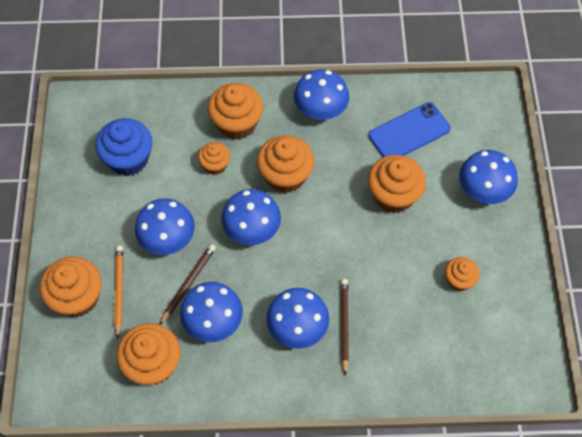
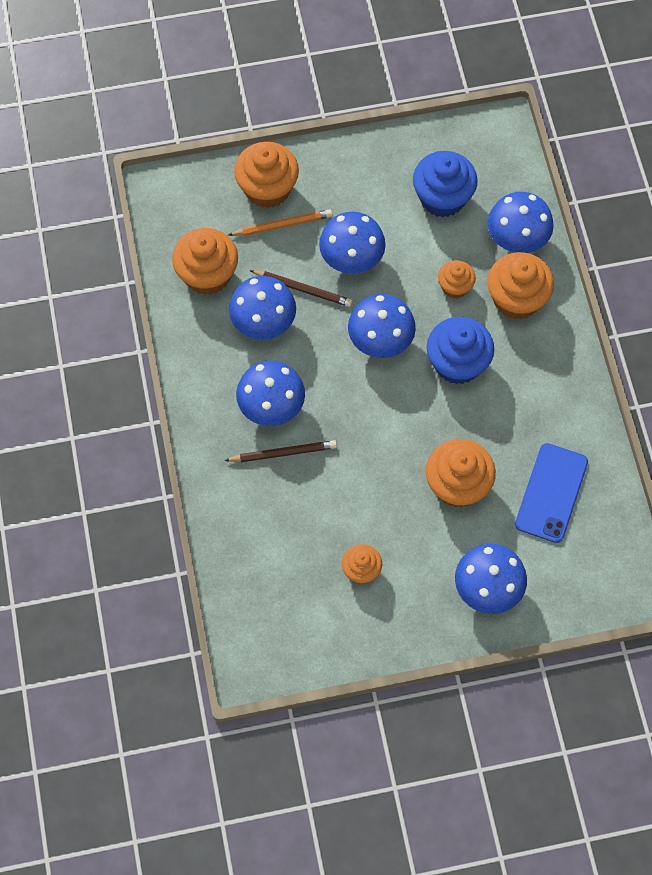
camera: 80 degrees right, 5 degrees up
(285, 176) = (457, 363): orange cupcake -> blue cupcake
(320, 110) = (558, 387): blue mushroom -> blue mushroom (517, 238)
(409, 132) = (551, 493): blue phone -> blue phone turned 60 degrees clockwise

